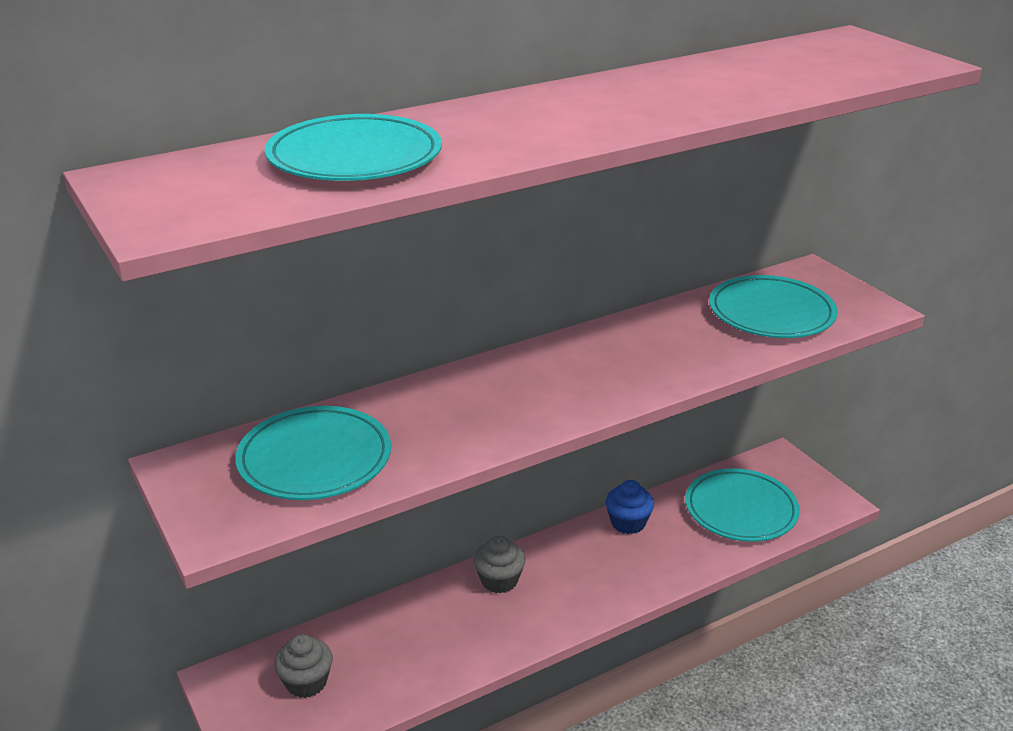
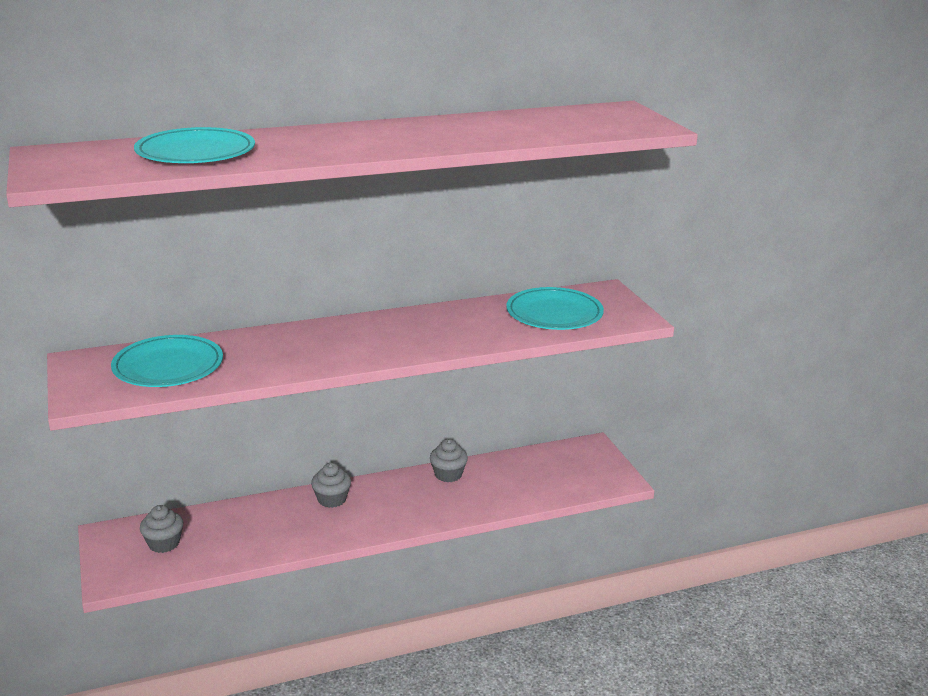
camera: 10 degrees right, 5 degrees down
(628, 523) = (448, 474): blue cupcake -> grey cupcake
(741, 509) = (541, 476): turquoise plate -> none

